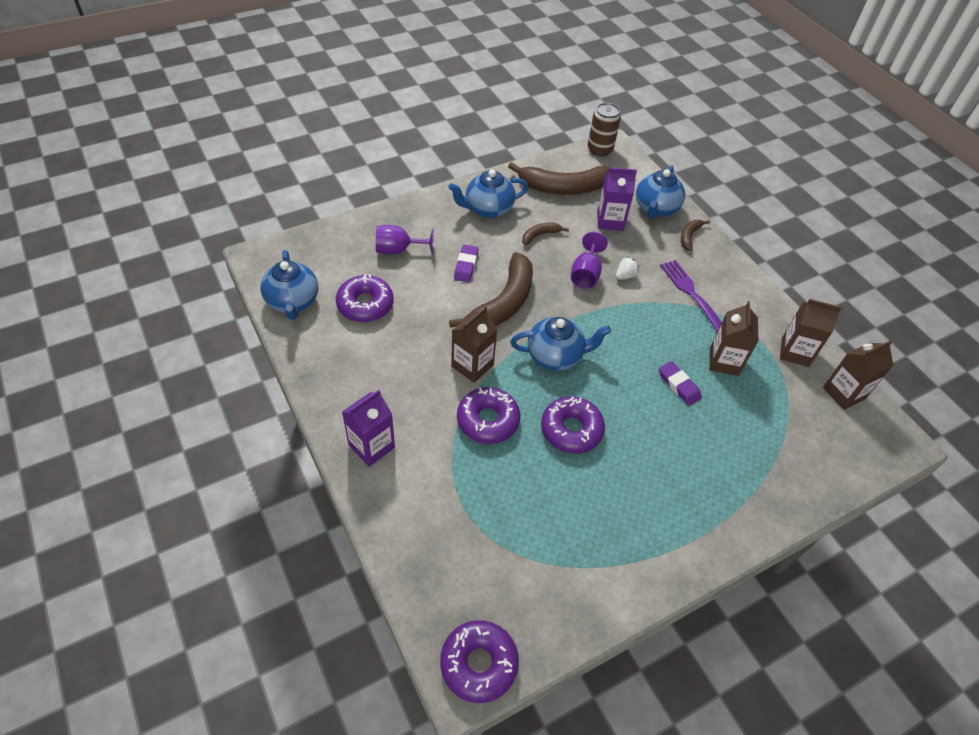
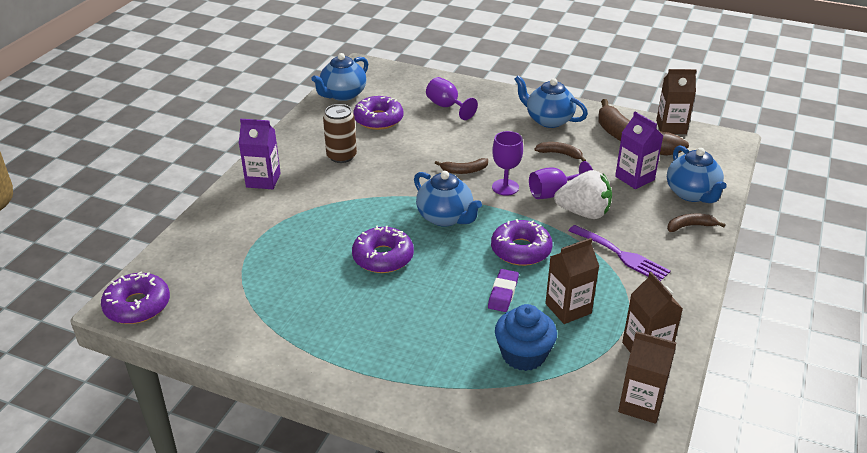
camera: 55 degrees right, 15 degrees down
(466, 266) = (475, 138): purple eraser -> none
(472, 365) = (384, 186): brown carton -> brown carton (671, 127)
(488, 420) = (343, 215): purple donut -> purple donut (521, 250)
(503, 302) = (464, 170): brown banana -> brown banana, size x0.46
(551, 295) = (505, 187): none -> purple goblet
(599, 149) = (711, 136): brown can -> brown can (341, 156)
(625, 276) = (583, 213): white strawberry -> white strawberry, size x2.09
(655, 209) = (692, 194): blue teapot -> blue teapot turned 90 degrees counterclockwise
(690, 292) = (621, 255): purple fork -> purple fork turned 105 degrees clockwise
(754, 420) = (523, 354): none -> blue cupcake

